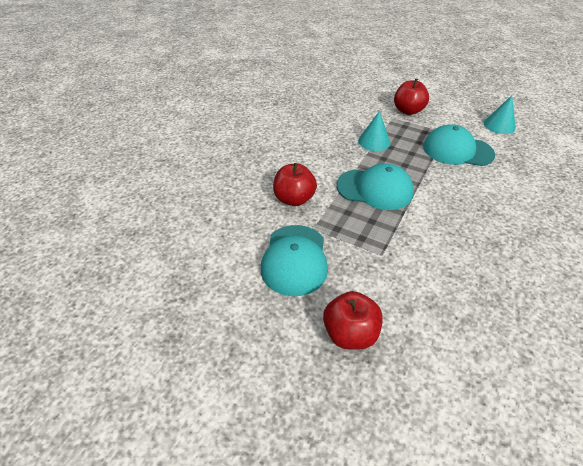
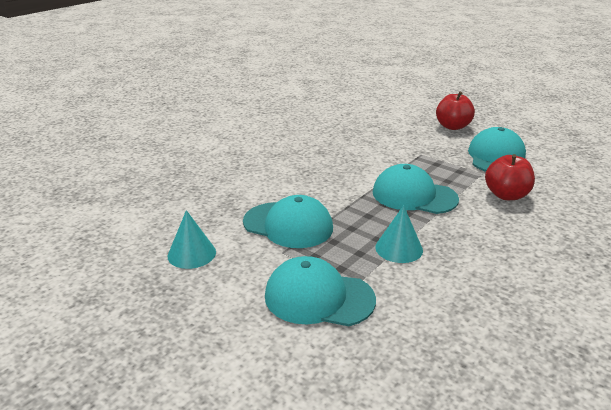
camera: 170 degrees left, 15 degrees down
(408, 111) = (318, 297): red apple -> turquoise cap

